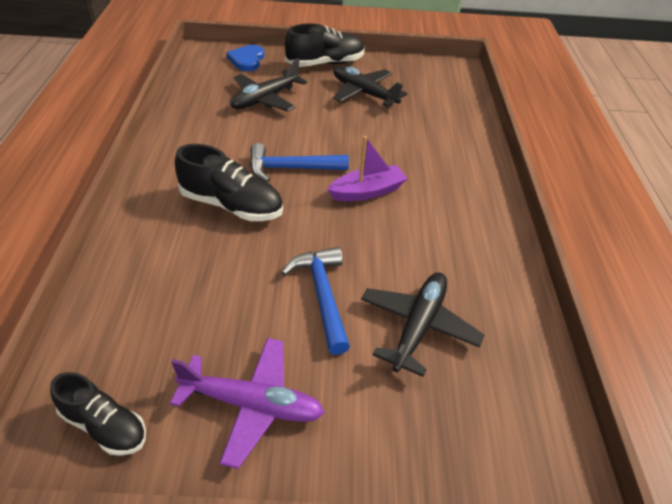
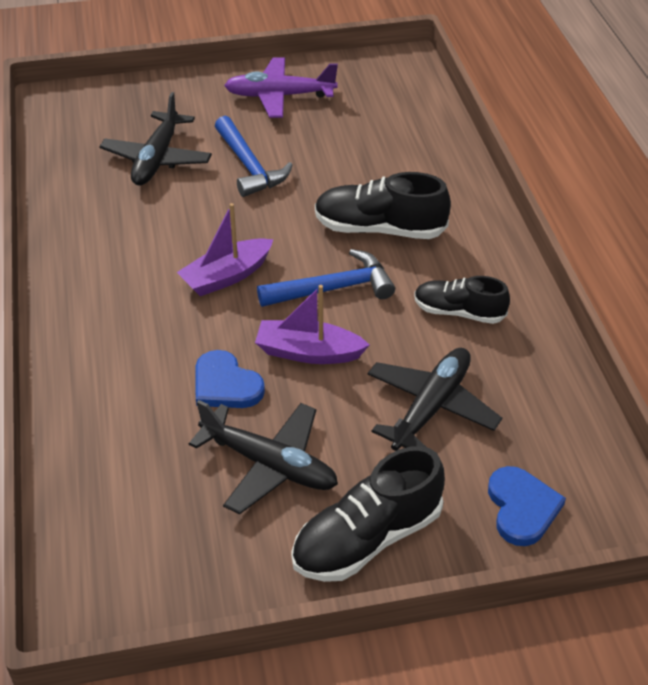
camera: 170 degrees right, 0 degrees up
(104, 425) = (374, 73): black shoe -> black shoe (459, 312)
(324, 135) = (308, 352): none -> purple boat
(380, 129) = (225, 385): none -> blue heart

